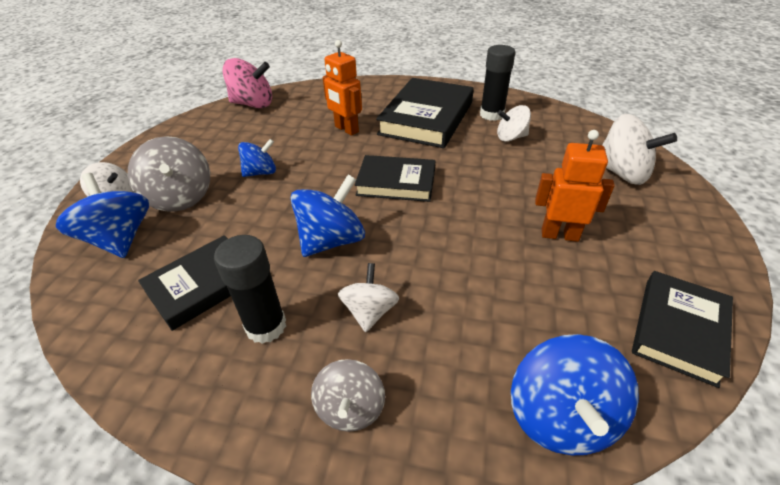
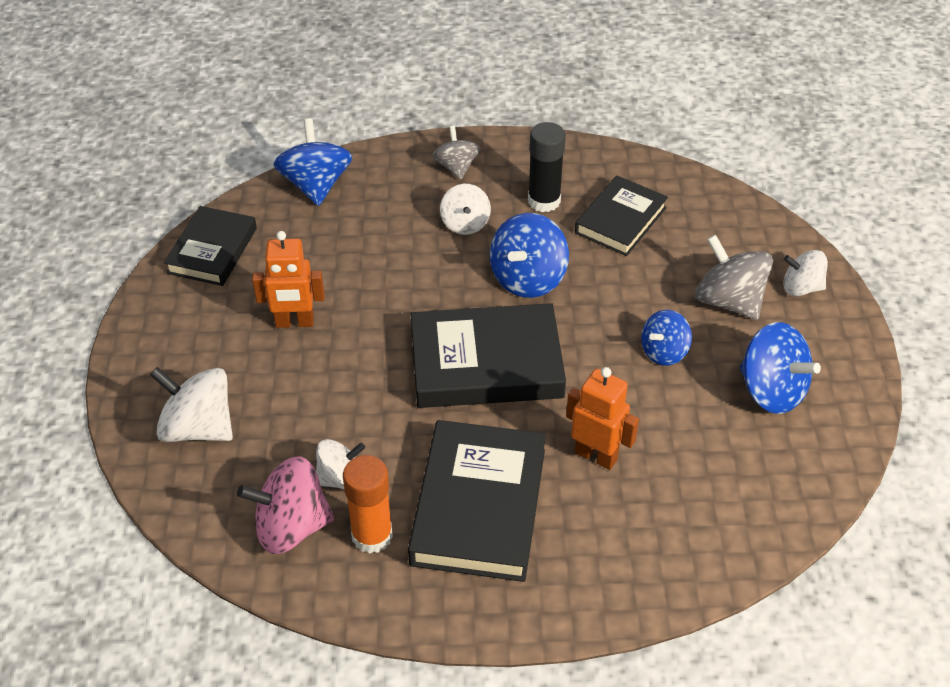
camera: 165 degrees right, 5 degrees up
(120, 239) = (741, 246): blue spinning top -> blue spinning top (771, 390)
(253, 104) = (789, 497): pink spinning top -> pink spinning top (291, 527)
(396, 183) = (486, 363): black book -> black book, size x1.57
(491, 114) = (372, 535): black glue stick -> orange glue stick

